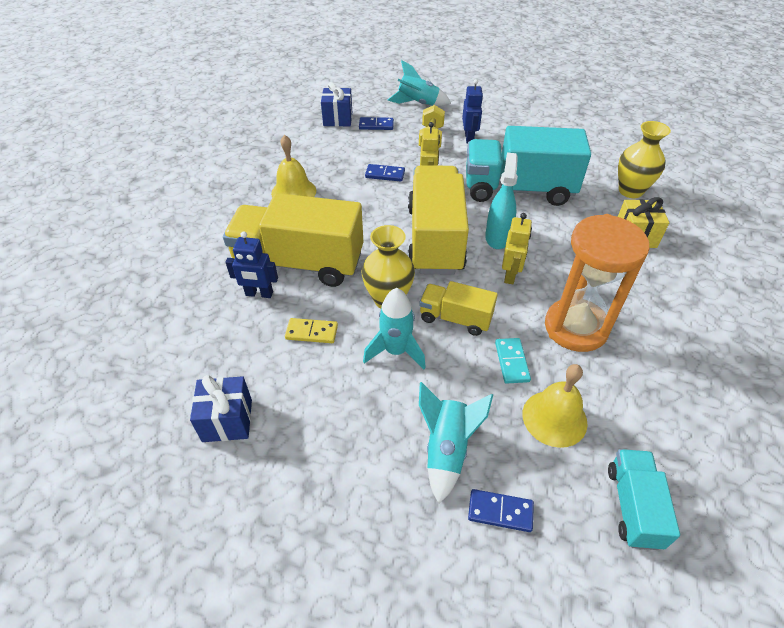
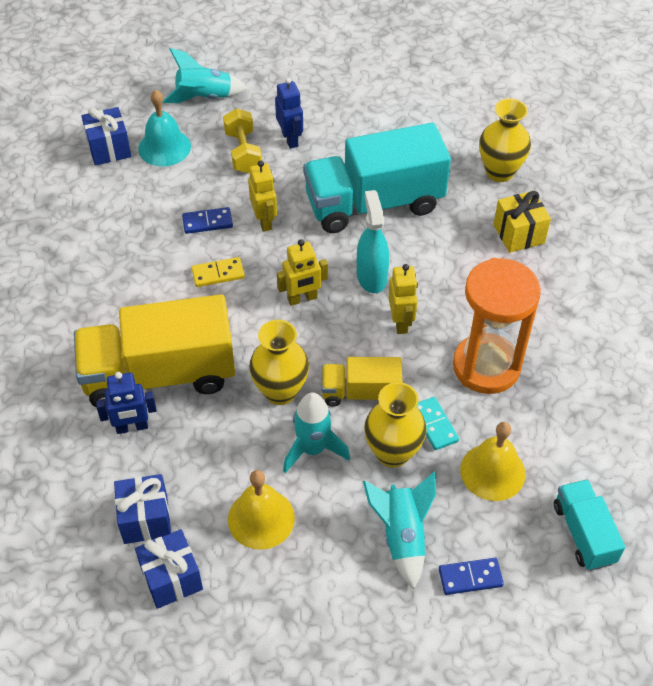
camera: 20 degrees left, 5 degrees up
(232, 365) = (146, 519): none -> blue gift
(293, 192) = (105, 278): yellow bell -> yellow bell (261, 518)
(311, 332) = (213, 455): yellow domino -> yellow domino (218, 274)
(376, 125) = (164, 147): blue domino -> turquoise bell
(435, 239) = (302, 298): yellow truck -> yellow robot
(465, 374) = (392, 453): none -> yellow vase

